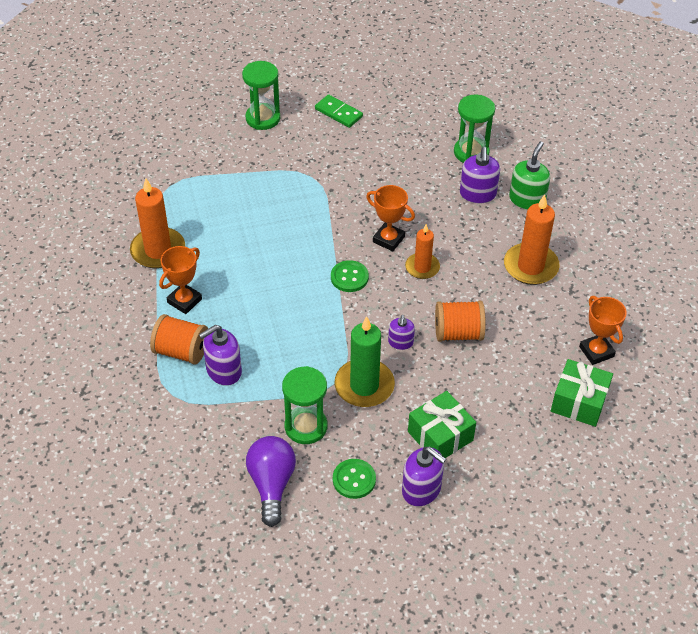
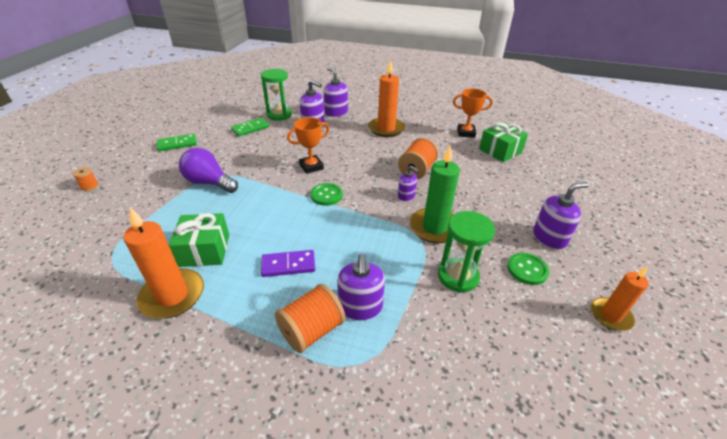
camera: 60 degrees left, 10 degrees down
(184, 301) = (253, 301): orange trophy -> none
(230, 107) = (90, 186): none -> orange spool
(236, 301) = (288, 265): none -> purple domino
(263, 118) = (127, 176): green hourglass -> none
(271, 484) = (514, 326): purple light bulb -> purple light bulb (209, 183)
(418, 147) = (250, 128): none -> green domino
(422, 267) = (349, 163): orange candle -> orange candle (610, 315)
(440, 436) = (502, 210): green gift -> green gift (204, 250)
(527, 200) = (336, 113): green soap dispenser -> purple soap dispenser

